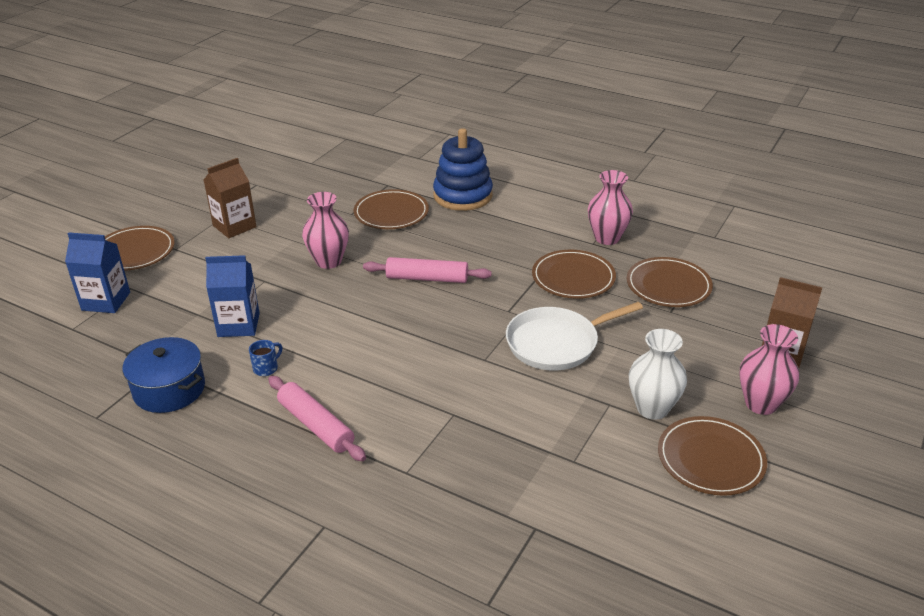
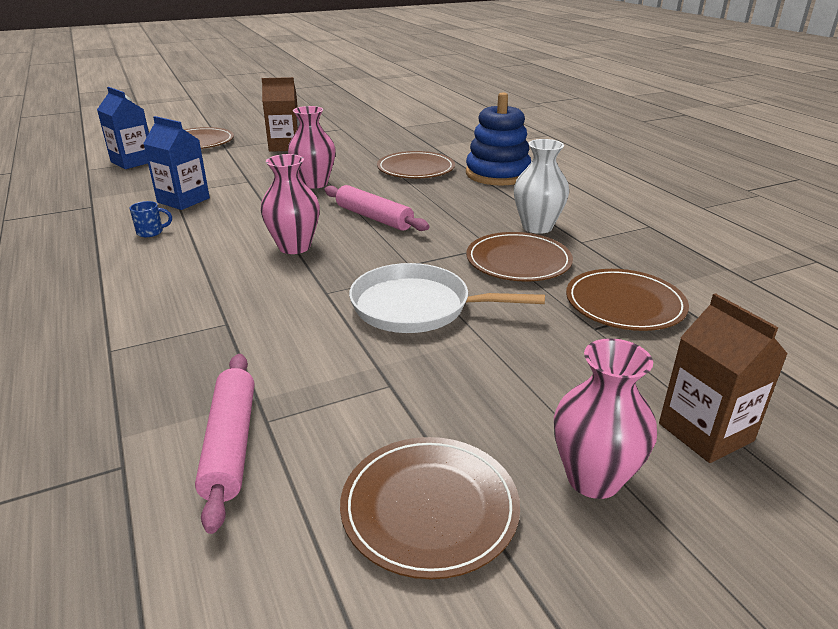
camera: 35 degrees right, 5 degrees down
(169, 389) = (70, 221): blue pot -> none
(316, 425) = (112, 283): pink rolling pin -> pink rolling pin (231, 444)
(607, 238) = (604, 242): pink vase -> pink vase (294, 247)
(652, 408) = (434, 413): white vase -> white vase (537, 227)

